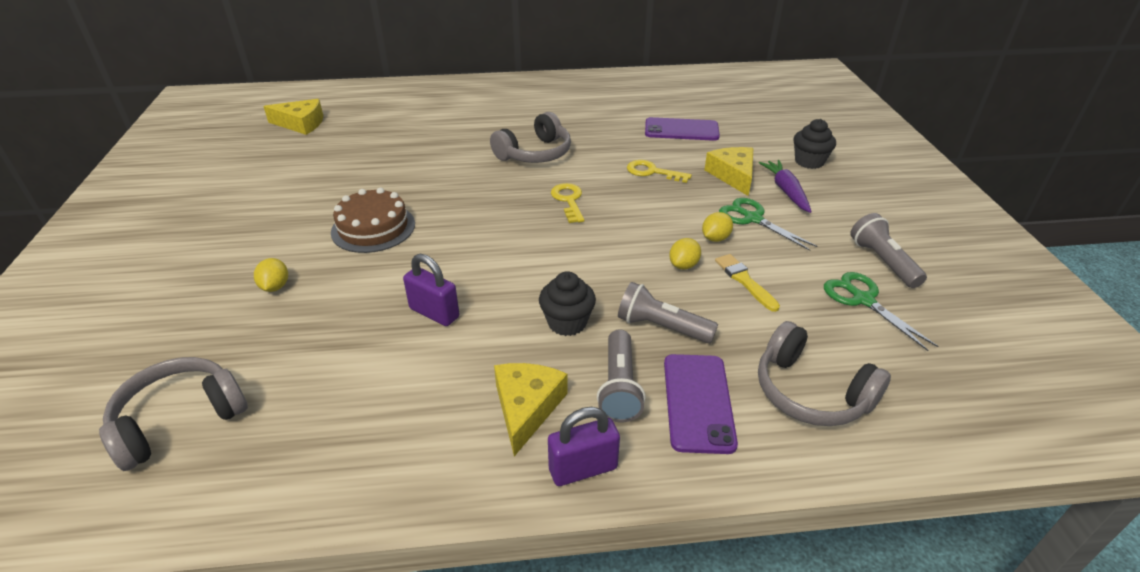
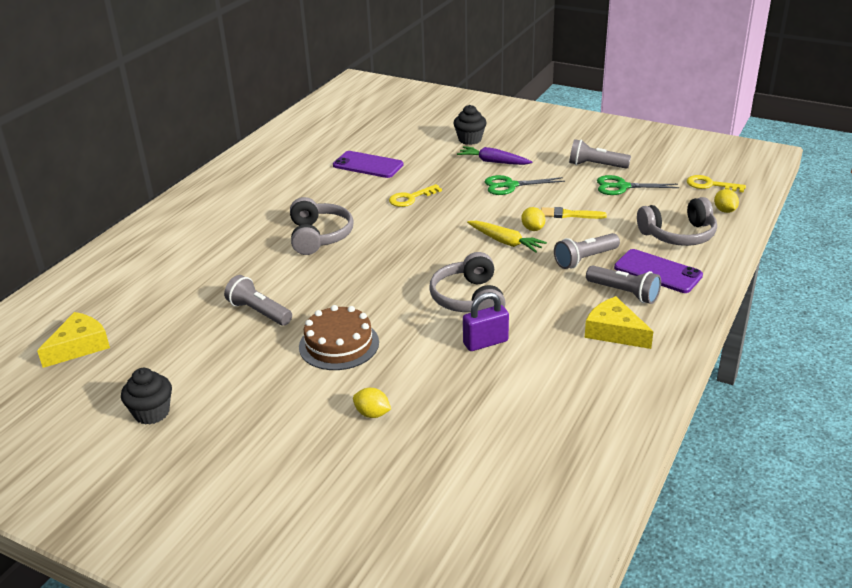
camera: 55 degrees left, 5 degrees down
(179, 420) = (502, 489): grey headphones -> grey headphones (469, 299)
(395, 172) = (259, 312): none -> grey flashlight
(567, 322) = (548, 291): black cupcake -> black cupcake (152, 413)
(568, 200) = (407, 244): yellow key -> yellow key (710, 185)
(583, 468) = (678, 327): purple padlock -> none
(636, 257) = (505, 242): none -> yellow carrot
(681, 130) = (368, 165): purple phone -> purple phone turned 75 degrees clockwise
(715, 238) = (516, 207): yellow lemon -> yellow lemon (724, 210)
(733, 175) = (453, 171): yellow cheese -> none

